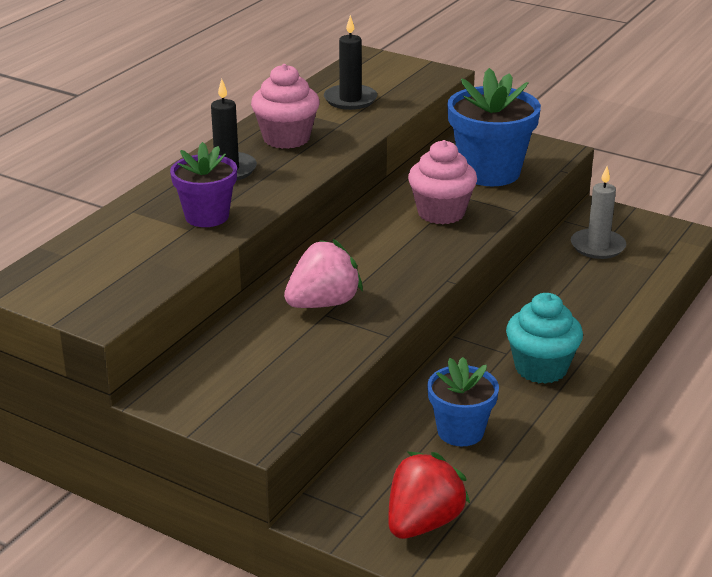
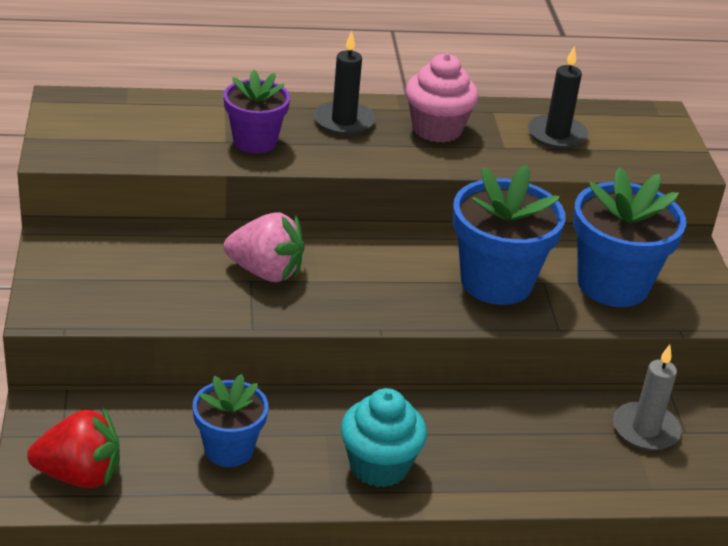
camera: 50 degrees right, 5 degrees up
(441, 213) = (496, 282): pink cupcake -> blue flower pot

